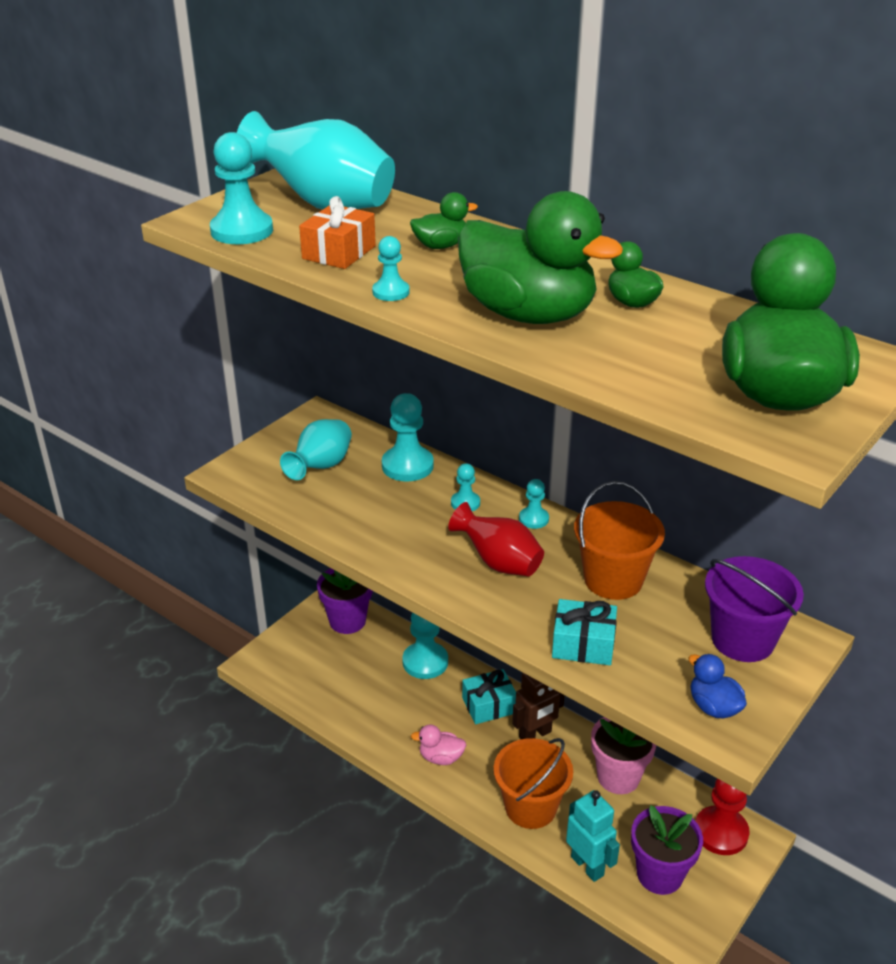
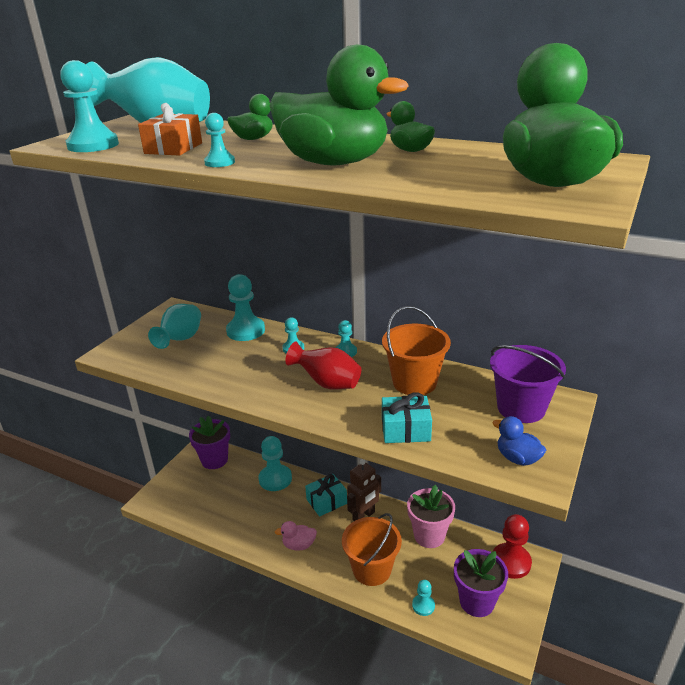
camera: 10 degrees left, 5 degrees down
(587, 866) = (423, 605): turquoise robot -> turquoise pawn

